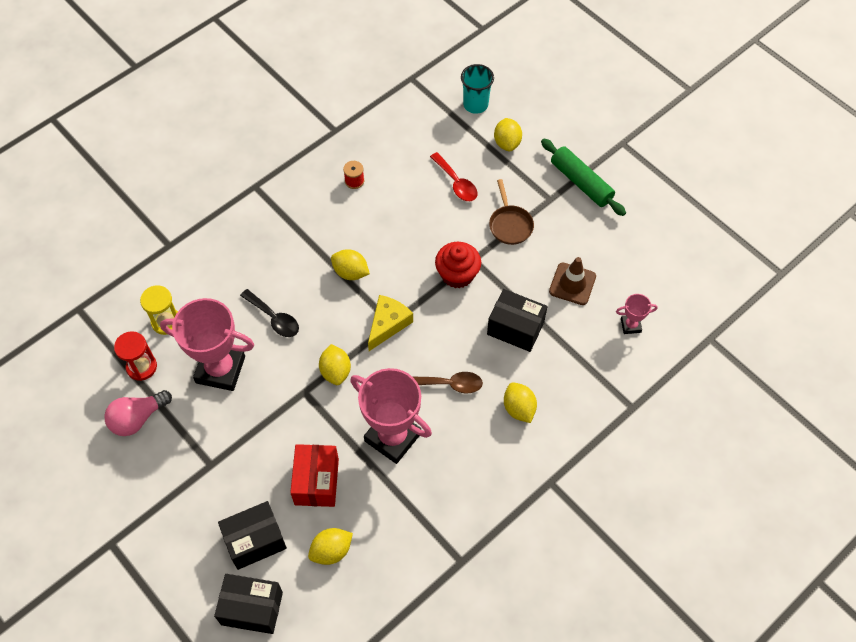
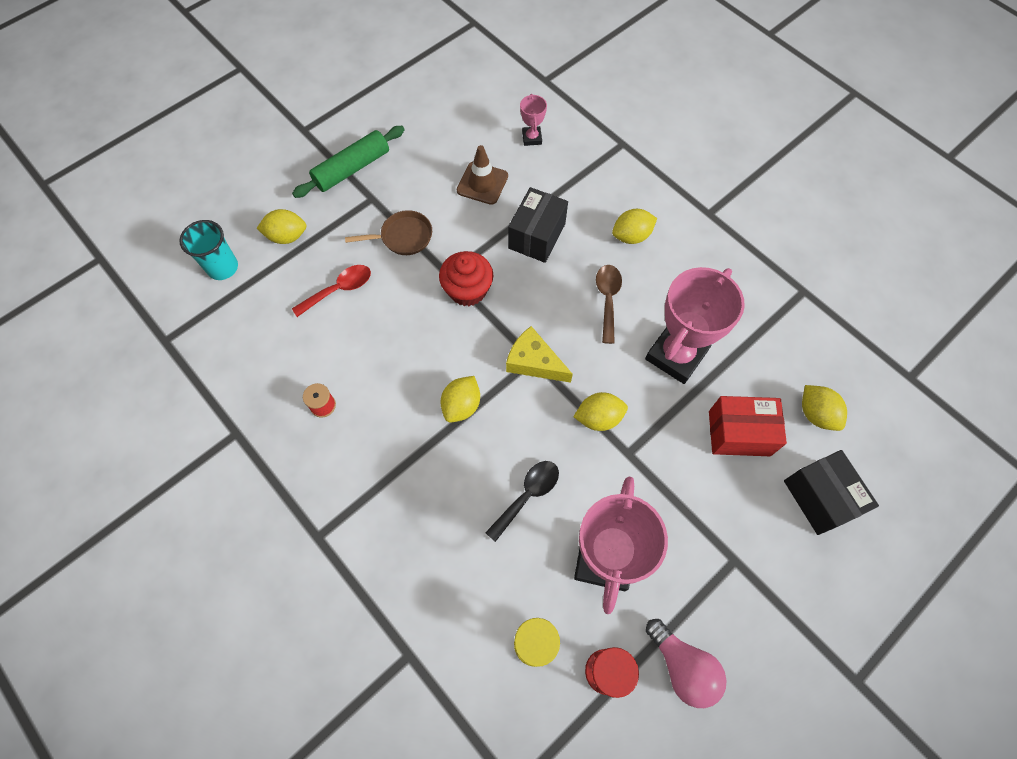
camera: 90 degrees left, 5 degrees up
(252, 608) = (896, 495): black box -> none

